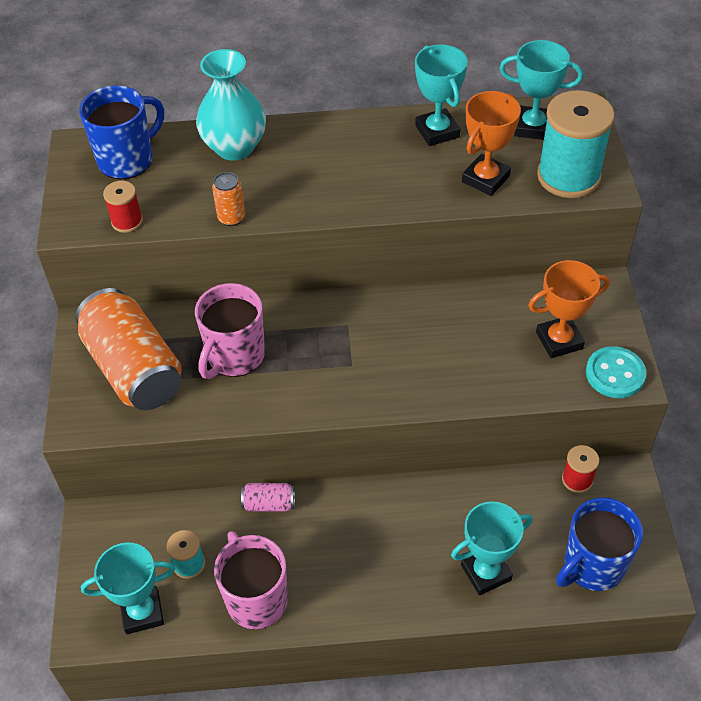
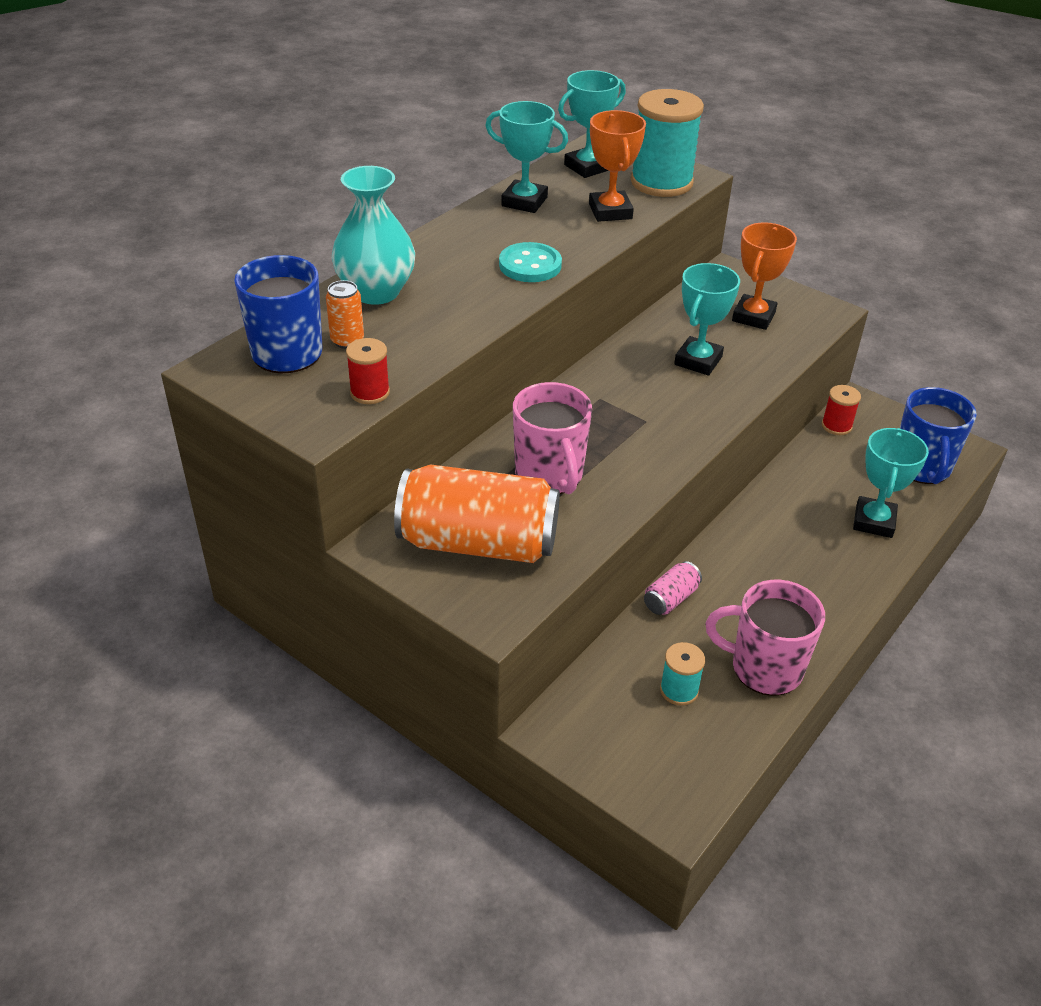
camera: 50 degrees left, 10 degrees down
(142, 612) = (699, 756): turquoise trophy -> turquoise trophy (698, 361)
(231, 218) = (461, 337): orange can -> orange can (347, 341)
(615, 374) = (816, 314): turquoise button -> turquoise button (530, 265)

